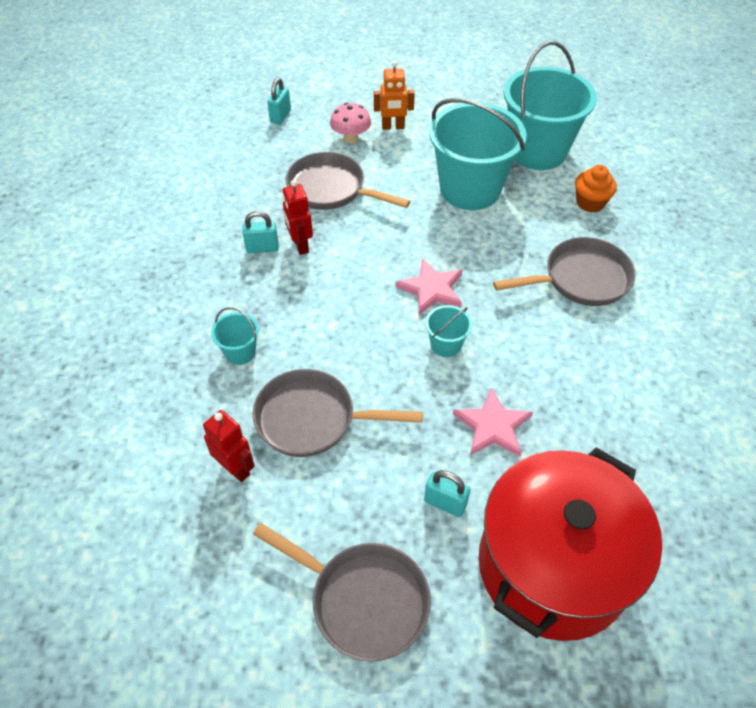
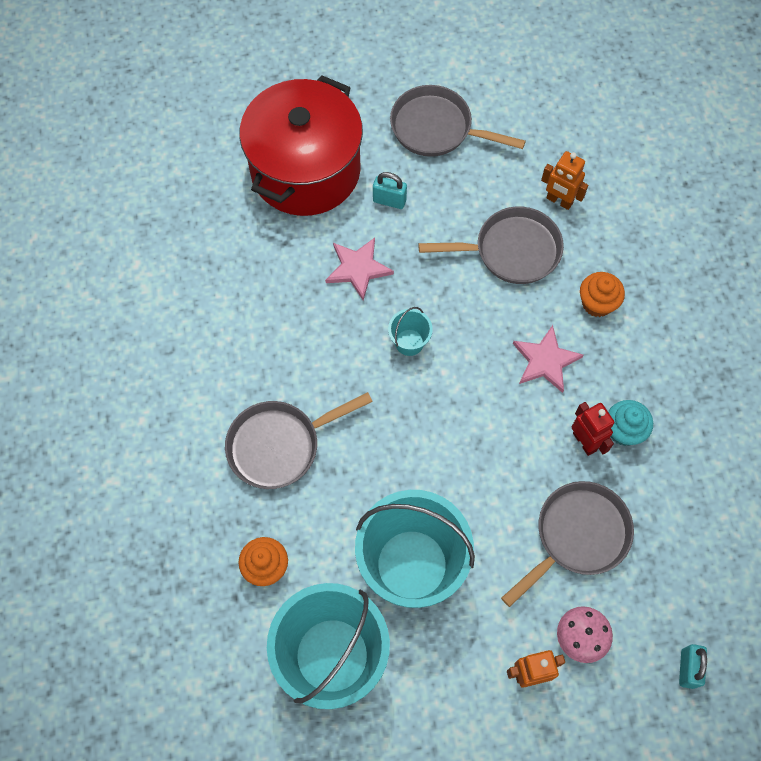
camera: 170 degrees right, 15 degrees up
(236, 468) = (559, 201): red robot -> orange robot
(240, 352) = (597, 303): turquoise bucket -> orange cupcake
(262, 248) = (623, 430): turquoise padlock -> turquoise cupcake
(331, 189) = (577, 536): grey pan -> grey pan turned 60 degrees counterclockwise
(431, 289) = (433, 406): pink star -> pink star (545, 361)

